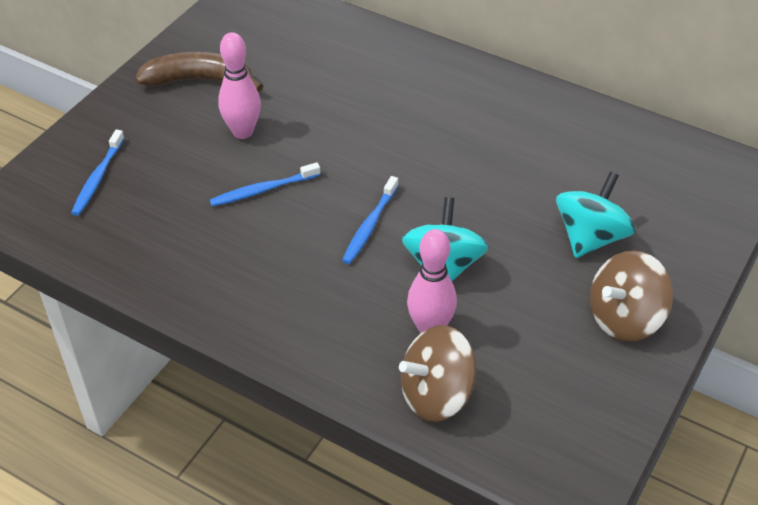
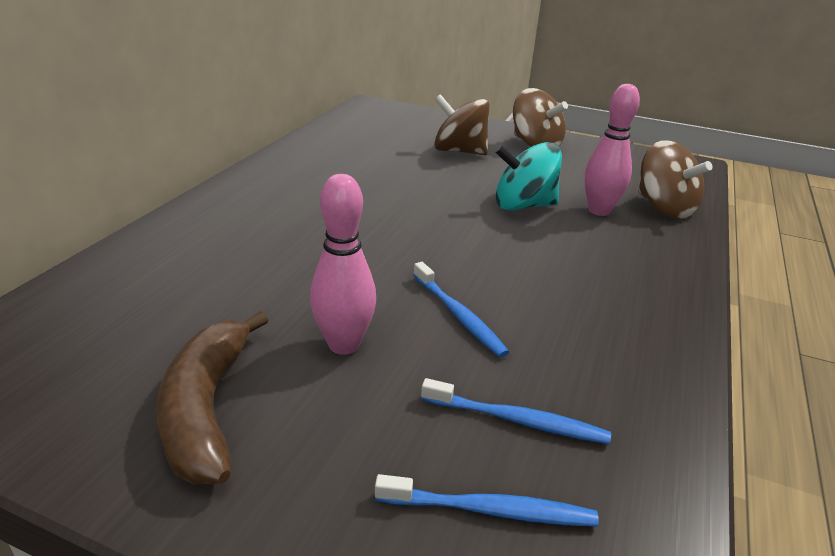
camera: 100 degrees left, 15 degrees down
(369, 226) = (489, 242): blue toothbrush -> blue toothbrush (518, 420)
(590, 237) = (459, 151): turquoise spinning top -> brown spinning top

